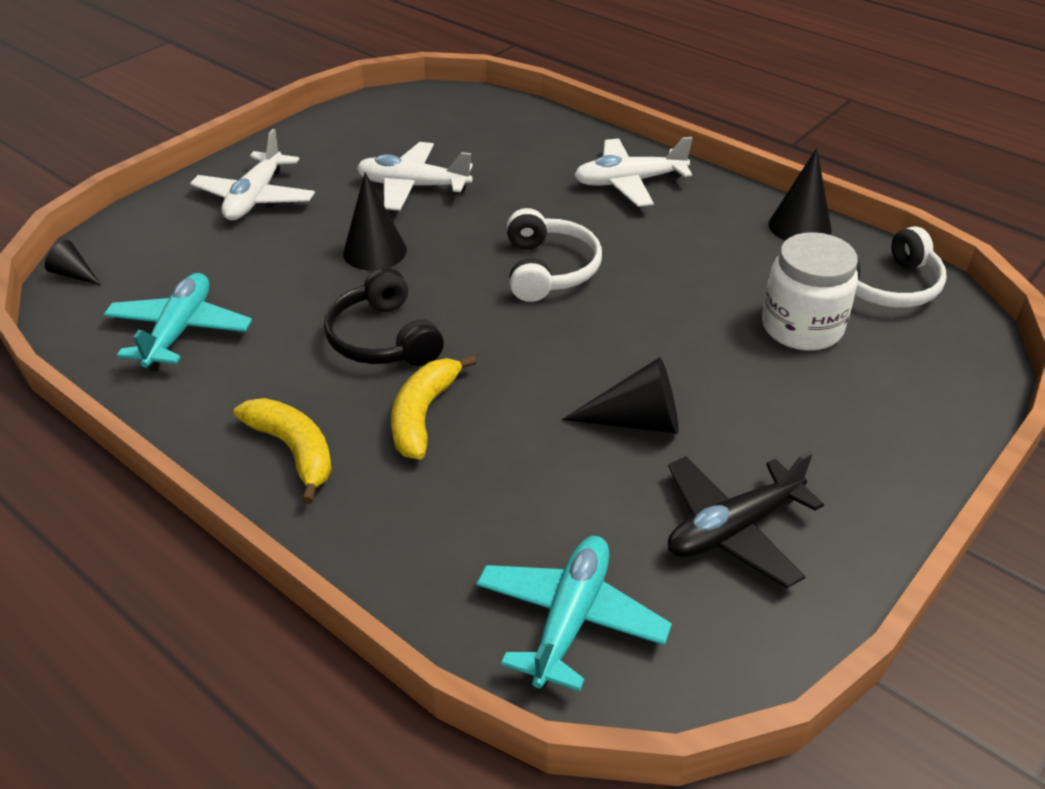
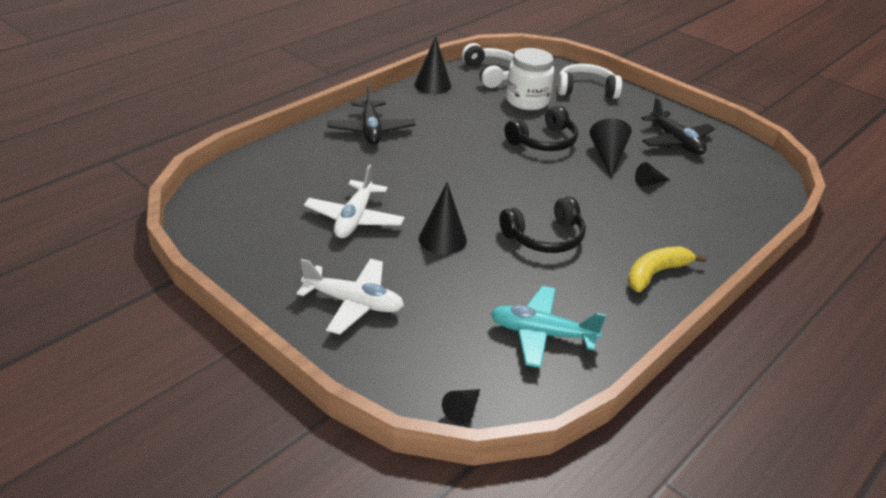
camera: 90 degrees left, 5 degrees down
(423, 415) = (615, 224): yellow banana -> none
(549, 269) = (470, 169): white headphones -> white headphones (586, 90)
(559, 469) = (649, 183): none -> black cone
(570, 619) = (743, 189): turquoise plane -> none
(629, 182) = (371, 130): white plane -> black plane
(662, 344) = (543, 141): none -> black headphones

